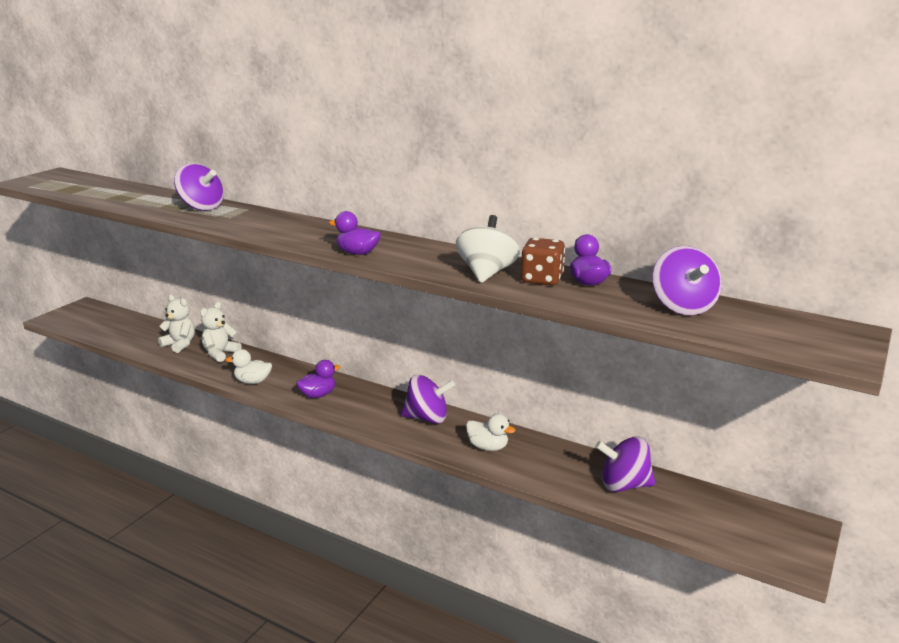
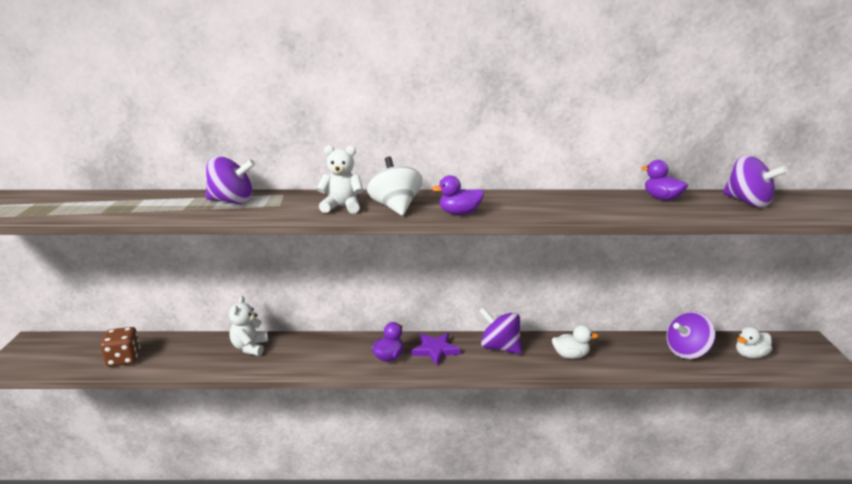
camera: 30 degrees left, 0 degrees up
(180, 344) = (196, 351): white teddy bear -> white teddy bear (342, 207)
(253, 381) = (315, 364): white duck -> white duck (750, 355)
(365, 402) = (435, 350): none -> purple star
(427, 418) = (499, 347): purple spinning top -> purple spinning top turned 120 degrees counterclockwise
(486, 273) = (586, 207): white spinning top -> white spinning top (395, 207)
(542, 279) = (630, 203): brown dice -> brown dice (124, 359)

